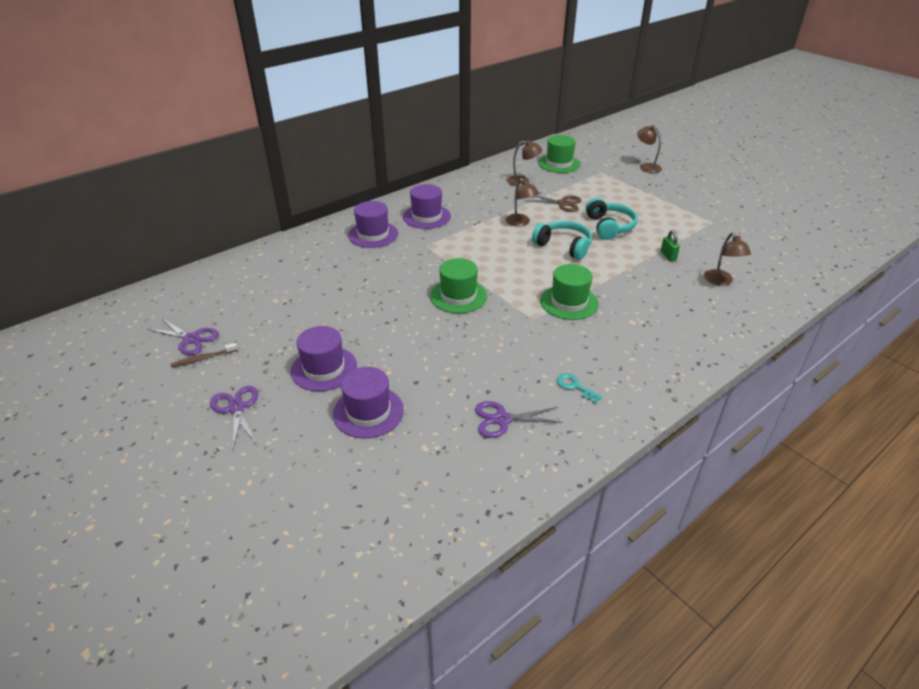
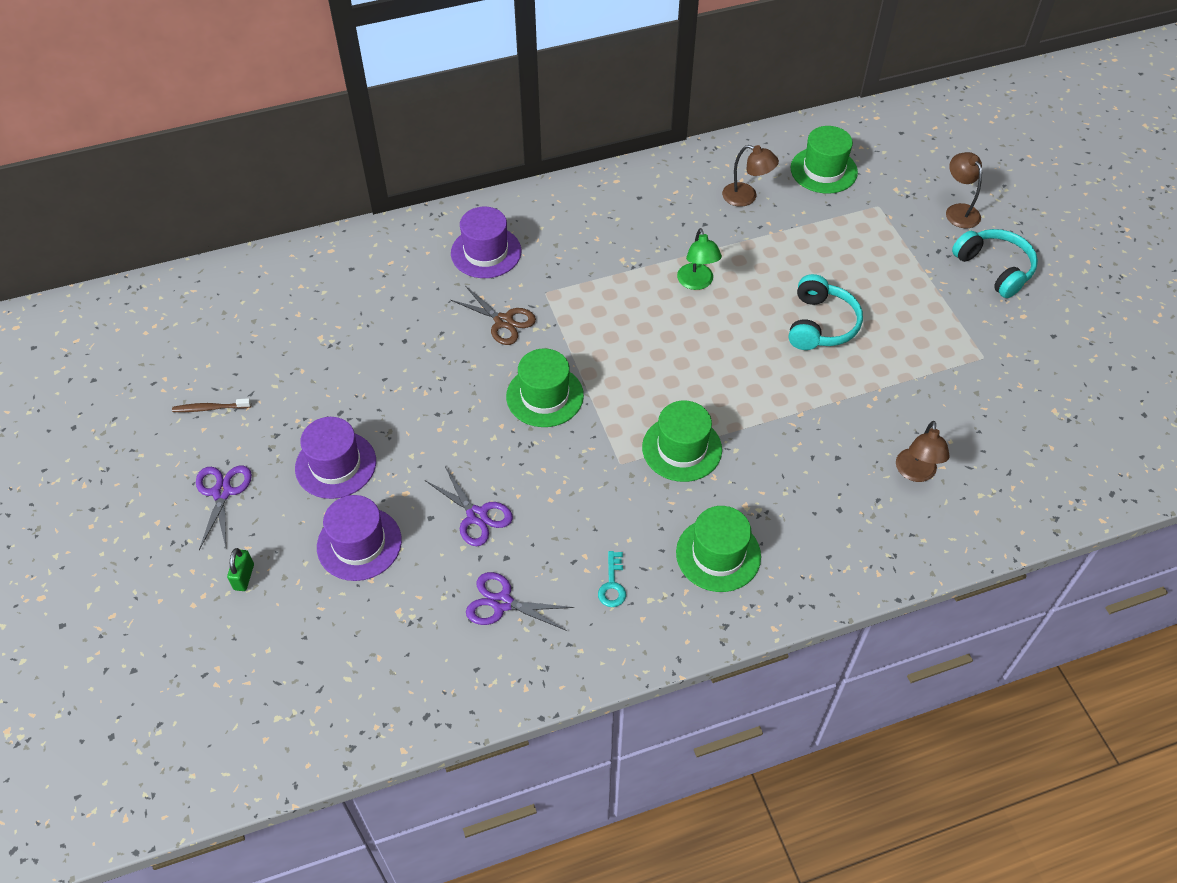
camera: 20 degrees right, 15 degrees up
(191, 339) = (206, 374): purple scissors -> purple scissors (477, 516)
(426, 217) = (573, 236): purple hat -> none
(520, 223) = (697, 283): brown lamp -> green lamp
(562, 203) = (779, 259): brown scissors -> brown scissors (503, 321)
(563, 246) = (732, 345): turquoise headphones -> turquoise headphones (994, 269)
(575, 387) = (612, 584): turquoise key -> turquoise key turned 150 degrees counterclockwise
(634, 351) = (718, 554): none -> green hat
(668, 256) = (870, 404): green padlock -> green padlock (244, 577)

